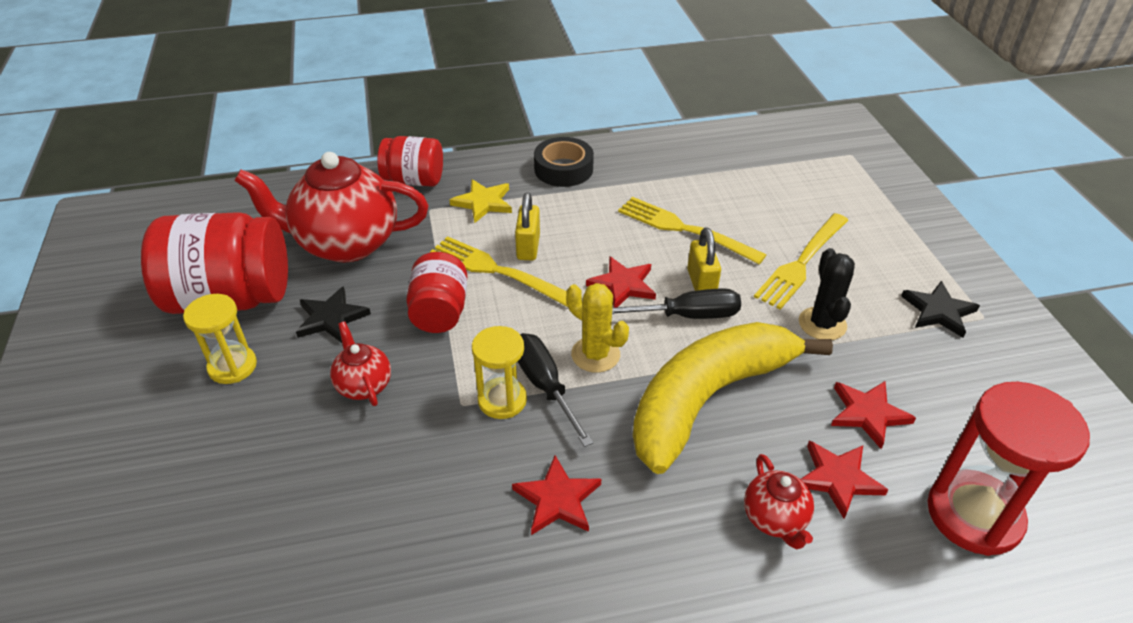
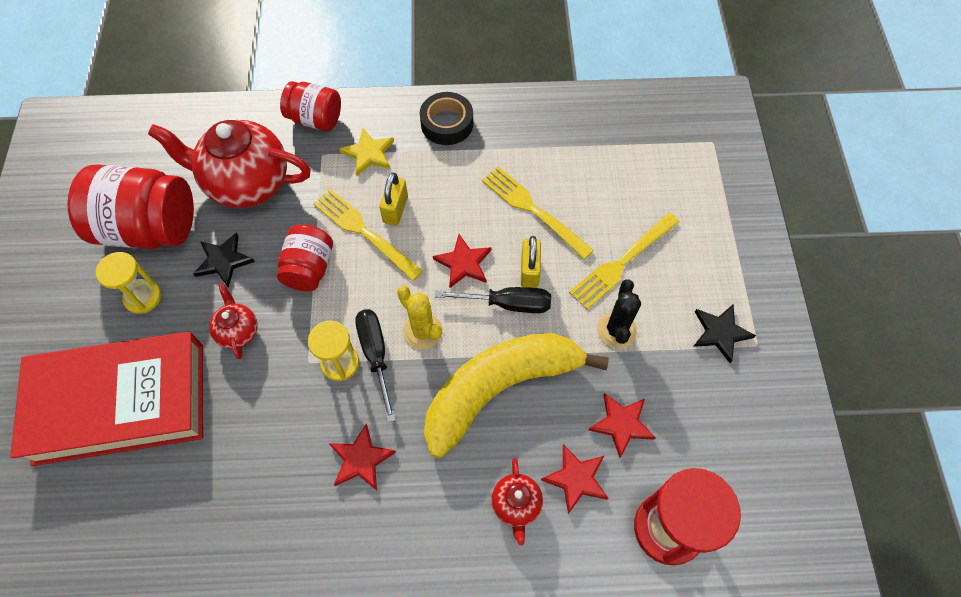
camera: 10 degrees right, 20 degrees up
(216, 483) = (120, 402): none -> red book

